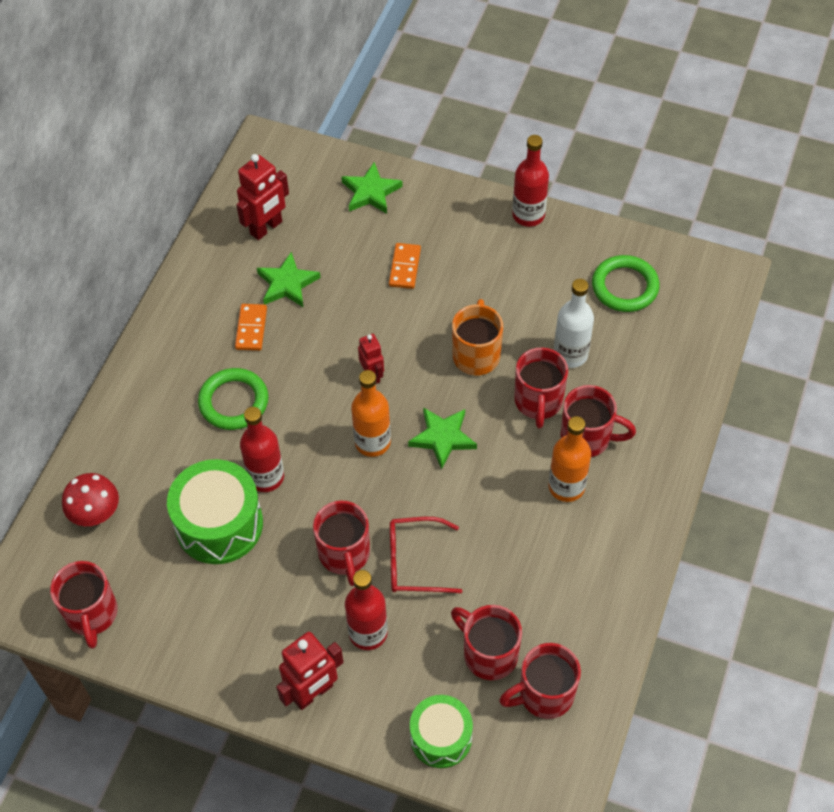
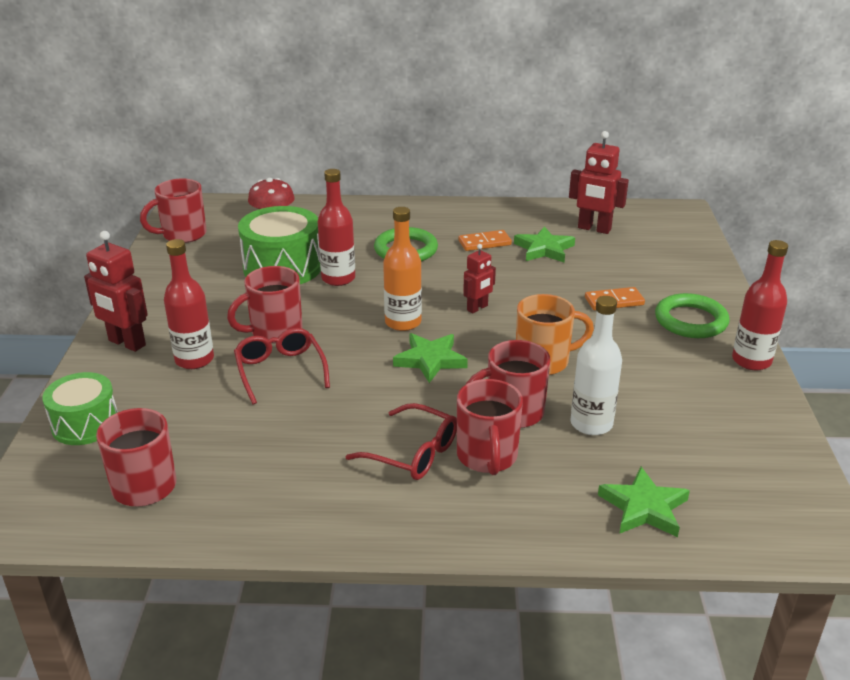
camera: 70 degrees right, 25 degrees down
(371, 192) = (683, 268): green star -> green star (644, 507)
(488, 654) = (186, 437): red mug -> none
(566, 487) = (413, 453): orange bottle -> red glasses
(625, 287) = (720, 448): green ring -> green ring (690, 321)

